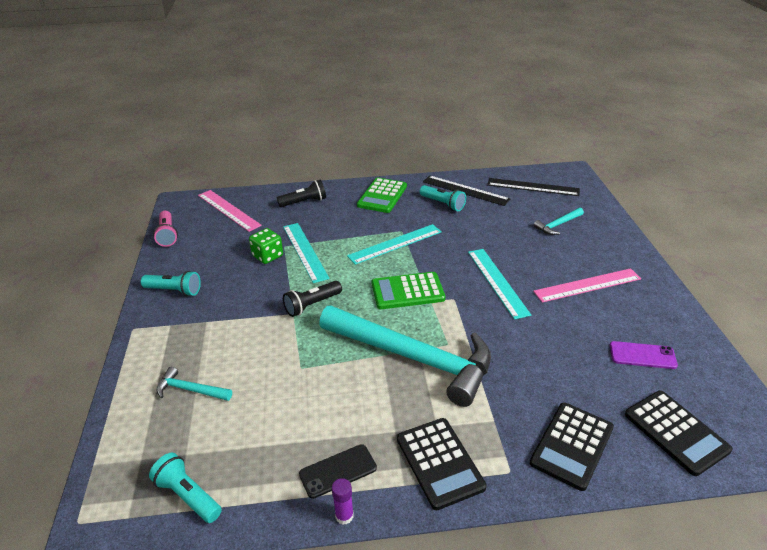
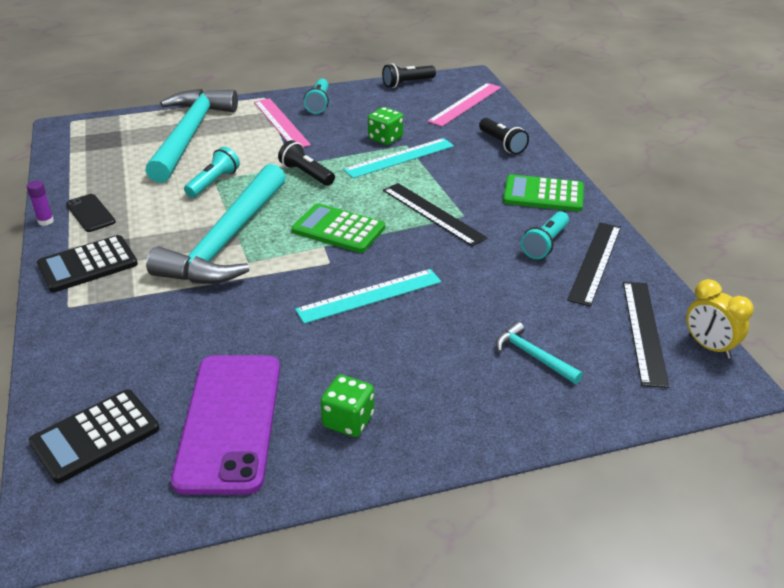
camera: 80 degrees right, 0 degrees up
(167, 235) = (407, 83): pink flashlight -> black flashlight
(188, 495) = (82, 154): turquoise flashlight -> turquoise flashlight (213, 183)
(190, 390) = (190, 135): turquoise hammer -> turquoise hammer, size x2.45
(395, 244) = (433, 213): turquoise ruler -> black ruler
(407, 291) = (338, 229): green calculator -> green calculator turned 45 degrees counterclockwise
(545, 172) = (709, 347): none -> yellow clock
(572, 445) = (92, 349): black calculator -> none
(587, 285) = (378, 379): pink ruler -> pink ruler (281, 123)
(629, 300) = (348, 420): none -> green dice
(642, 355) = (229, 421): purple phone -> purple phone, size x2.10

